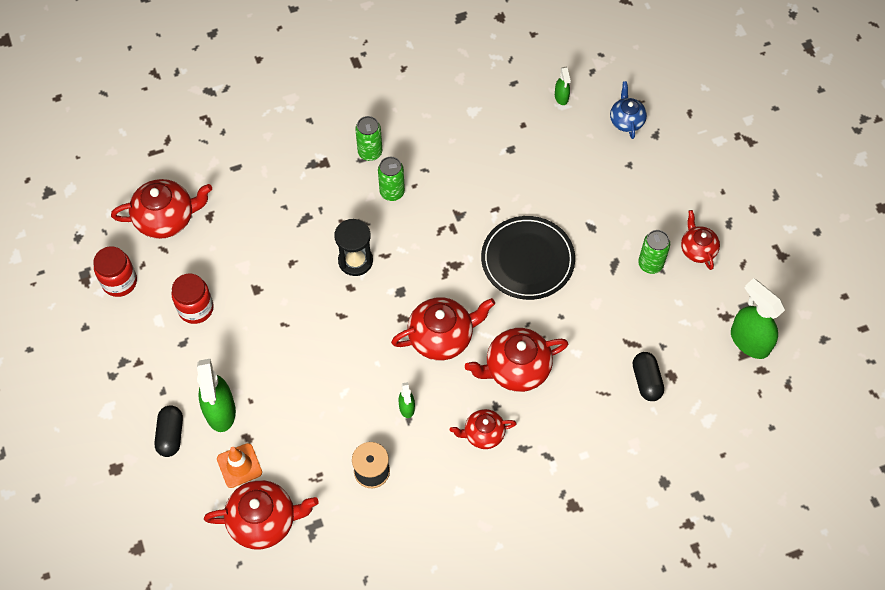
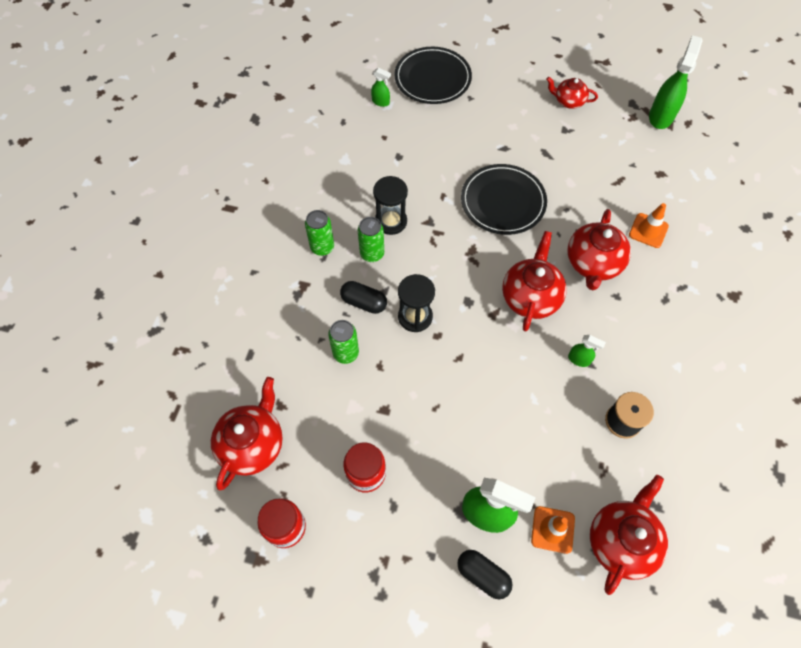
camera: 55 degrees left, 0 degrees up
(436, 186) = (391, 221): none -> black hourglass
(483, 434) = (636, 319): red teapot -> none
(591, 397) = (648, 230): none -> orange traffic cone
(626, 120) = (432, 78): blue teapot -> black plate
(646, 381) = (655, 190): black capsule -> black capsule (364, 302)
(650, 264) = (561, 133): green can -> green can (346, 353)
(749, 341) = (661, 116): green spray bottle -> green spray bottle turned 120 degrees clockwise

